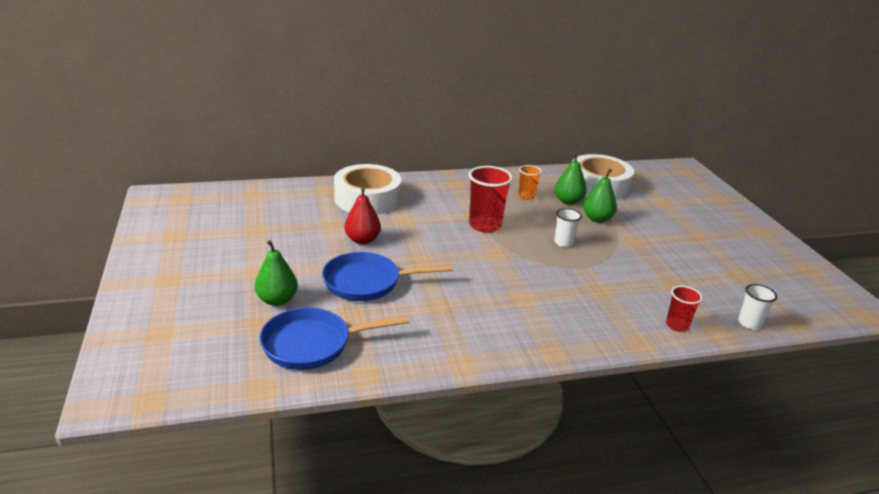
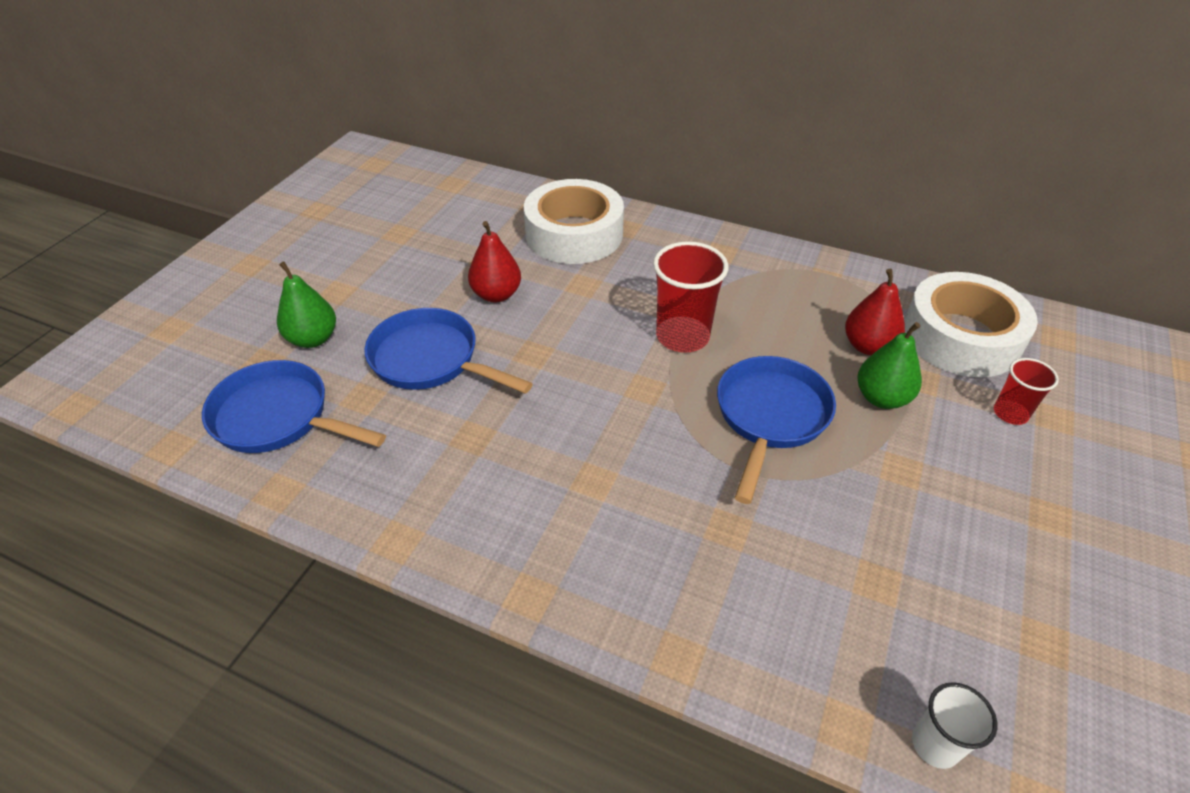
camera: 40 degrees right, 15 degrees up
(526, 196) = (806, 311): orange cup -> none
(563, 242) = (770, 417): white cup -> blue pan
(568, 201) = (868, 346): green pear -> red pear
(677, 325) = (783, 665): red cup -> red cup (1010, 413)

